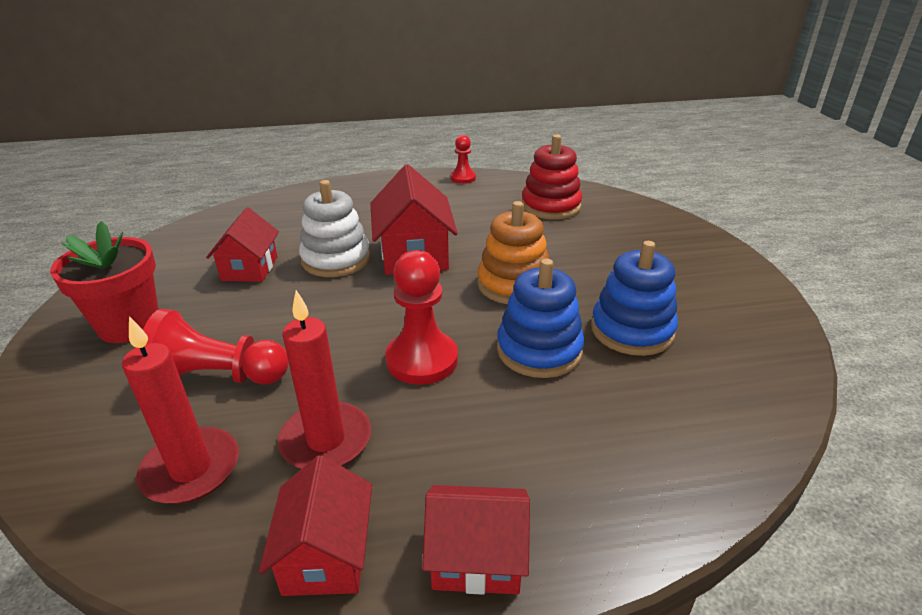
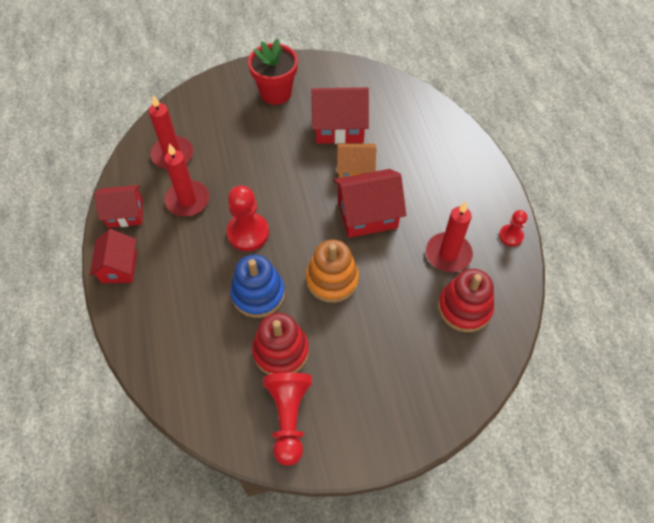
camera: 85 degrees right, 25 degrees up
(217, 377) = (233, 144): red pawn -> red pawn (288, 418)
(249, 268) = (339, 127): red house -> red house, size x1.50
(336, 259) = (355, 170): white stacking toy -> orange house
(481, 209) = (448, 254): none -> red candle
(632, 330) = (281, 351): blue stacking toy -> red stacking toy

